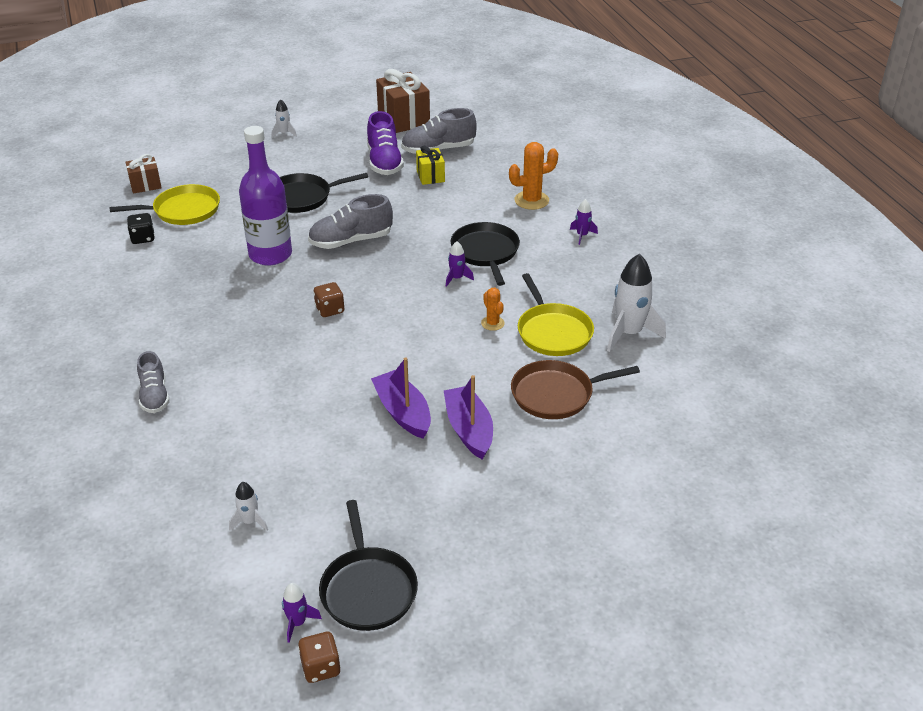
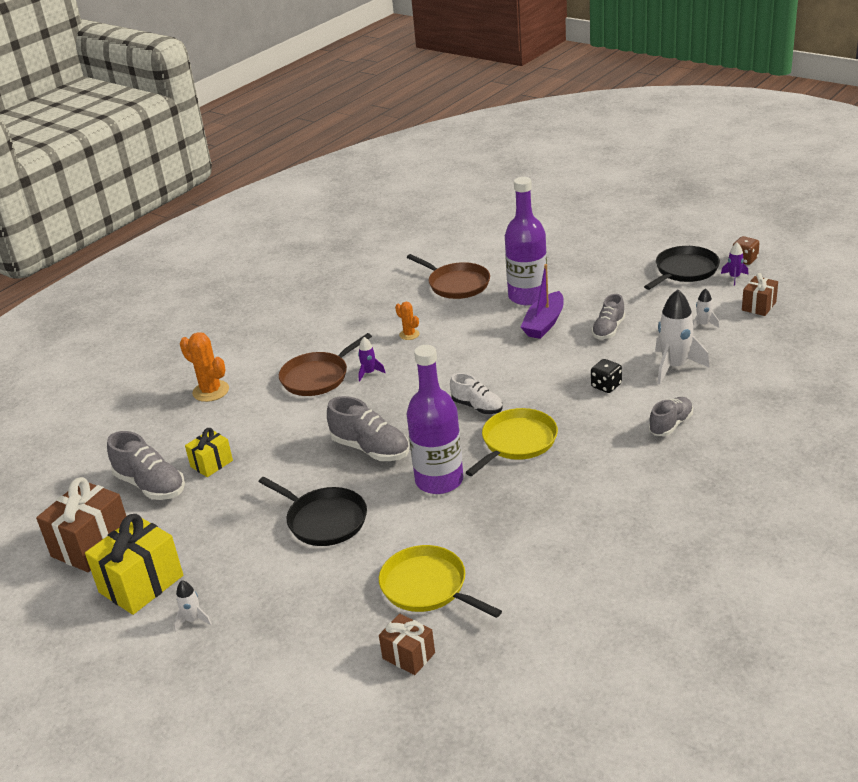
camera: 120 degrees left, 5 degrees down
(143, 238) = (503, 579): black dice -> black dice (606, 386)
(219, 594) = (759, 306): none -> brown gift
(330, 310) = (477, 407): brown dice -> white shoe
(335, 448) = (608, 329): none -> grey shoe
(341, 126) = (141, 584): none -> yellow gift
(384, 162) = (206, 506): purple shoe -> none
(469, 430) = (527, 296): purple boat -> purple bottle
(485, 252) = (317, 377): black pan -> brown pan
(492, 323) = (409, 334): orange cactus -> orange cactus turned 75 degrees counterclockwise
(553, 332) = (392, 310): yellow pan -> yellow pan (517, 442)
(582, 235) = (248, 347): purple rocket -> none
(629, 333) = (361, 285): white rocket -> white rocket (674, 367)

